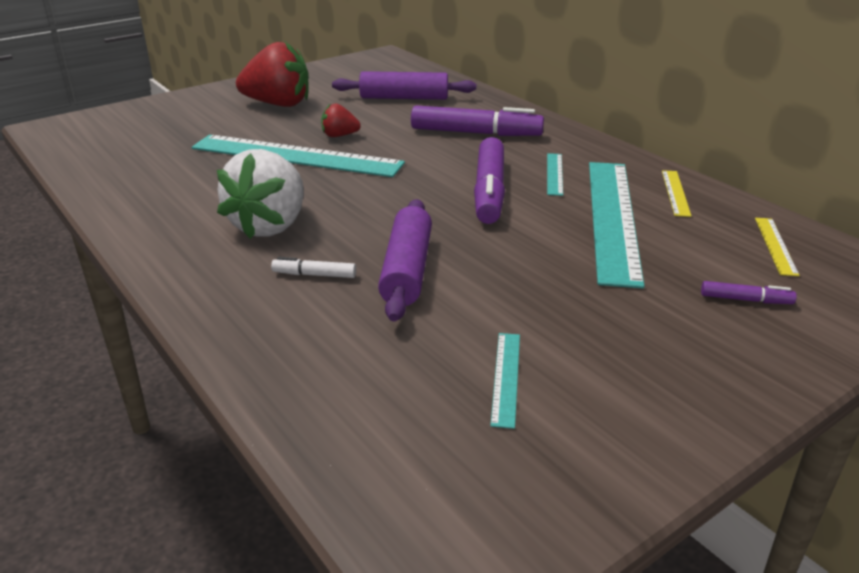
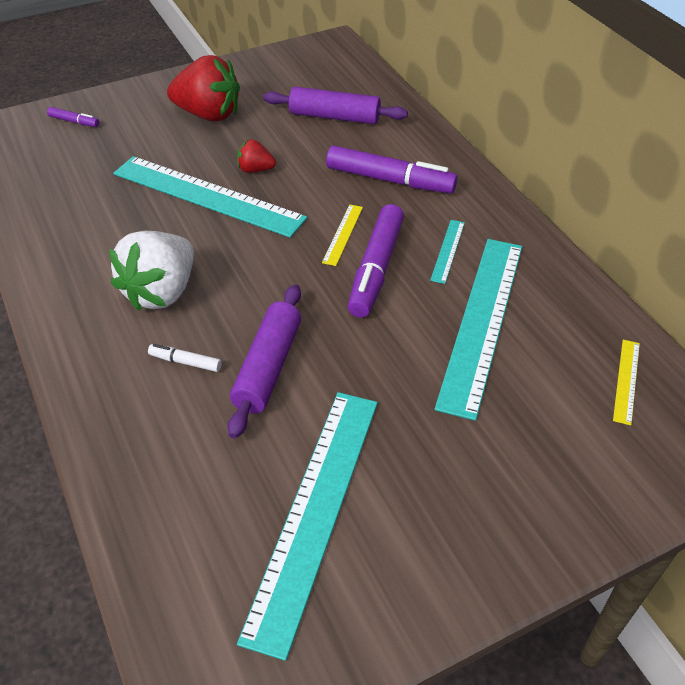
camera: 10 degrees right, 15 degrees up
(506, 377) = (314, 511): turquoise ruler -> turquoise ruler, size x2.38
(675, 193) = (558, 293): yellow ruler -> yellow ruler (343, 234)
(745, 300) = (565, 449): purple marker -> purple marker (74, 121)

